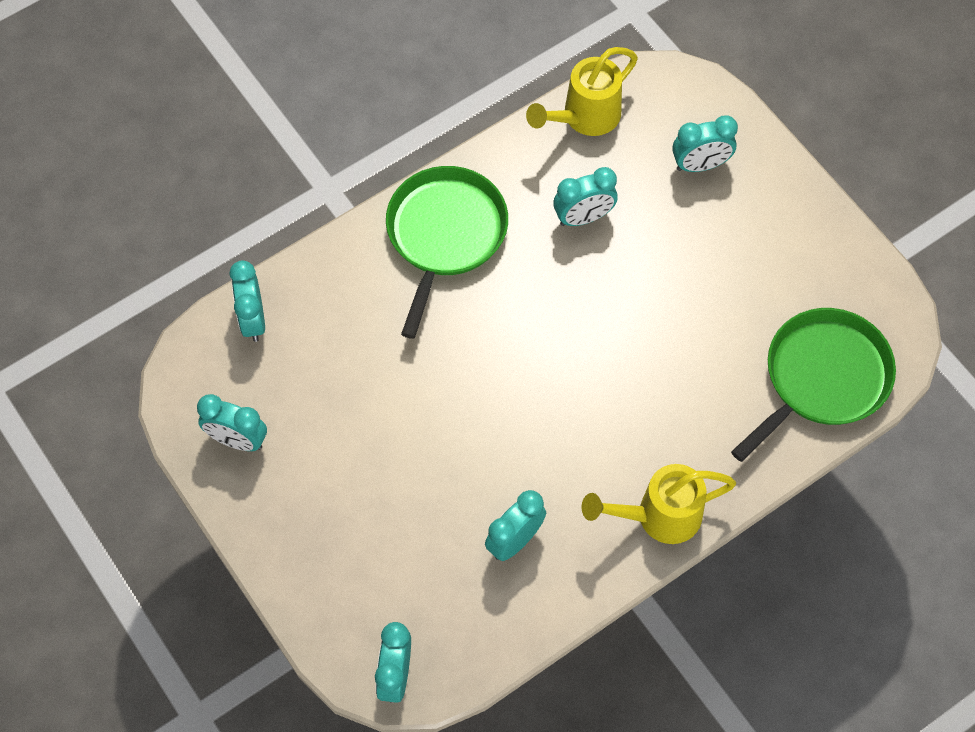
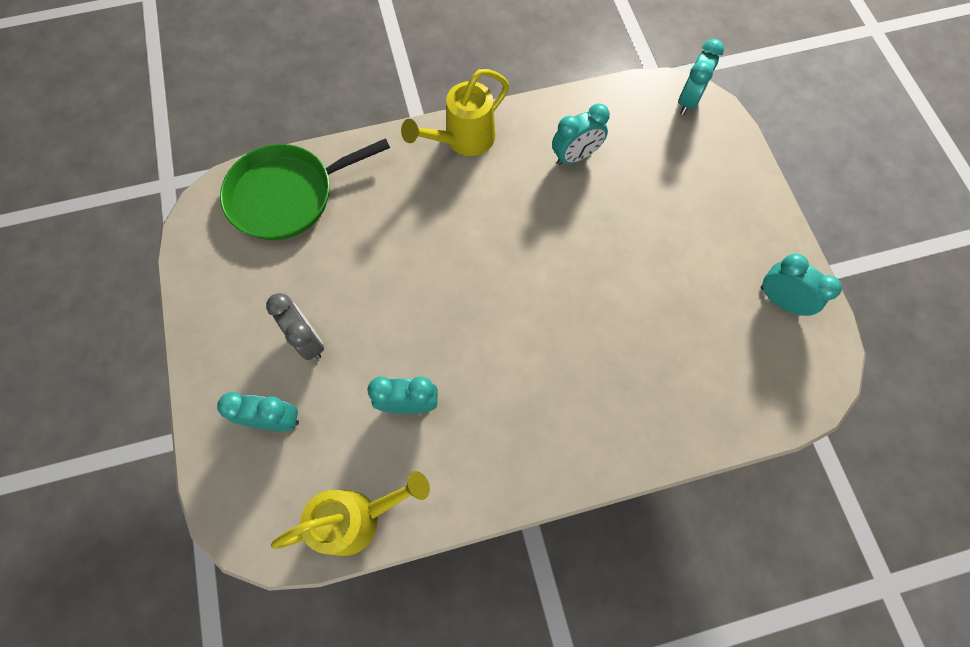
camera: 160 degrees left, 5 degrees up
(253, 319) = (750, 408): turquoise clock -> none
(445, 235) = (545, 432): green pan -> none
(658, 516) = (463, 140): yellow watering can -> yellow watering can turned 135 degrees clockwise
(710, 240) = (308, 340): none -> grey clock

